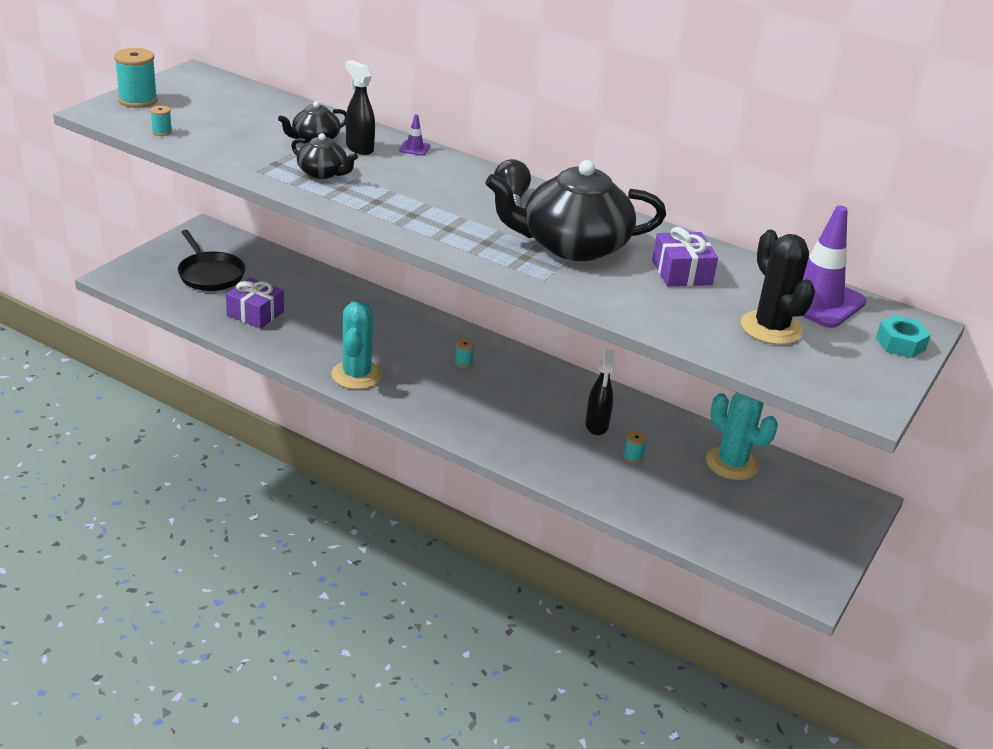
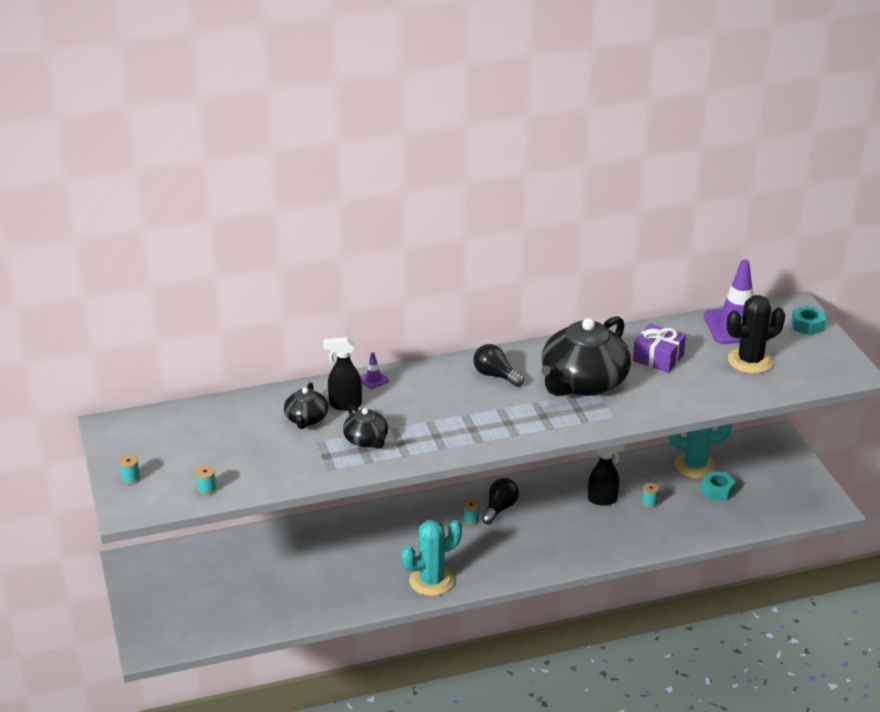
camera: 45 degrees left, 0 degrees up
(138, 100) = (131, 478): turquoise spool -> turquoise spool, size x0.49
(210, 274) = (207, 591): black pan -> none
(255, 313) = (293, 593): purple gift -> none
(323, 173) = (366, 440): black teapot -> black teapot turned 75 degrees clockwise
(356, 375) = (431, 581): turquoise cactus -> turquoise cactus turned 75 degrees counterclockwise
(500, 372) = (499, 508): none -> black light bulb
(596, 426) = (603, 500): black spray bottle -> black spray bottle turned 45 degrees counterclockwise
(716, 494) = (717, 490): none -> turquoise nut
(771, 328) = (750, 361): black cactus -> black cactus turned 45 degrees counterclockwise

